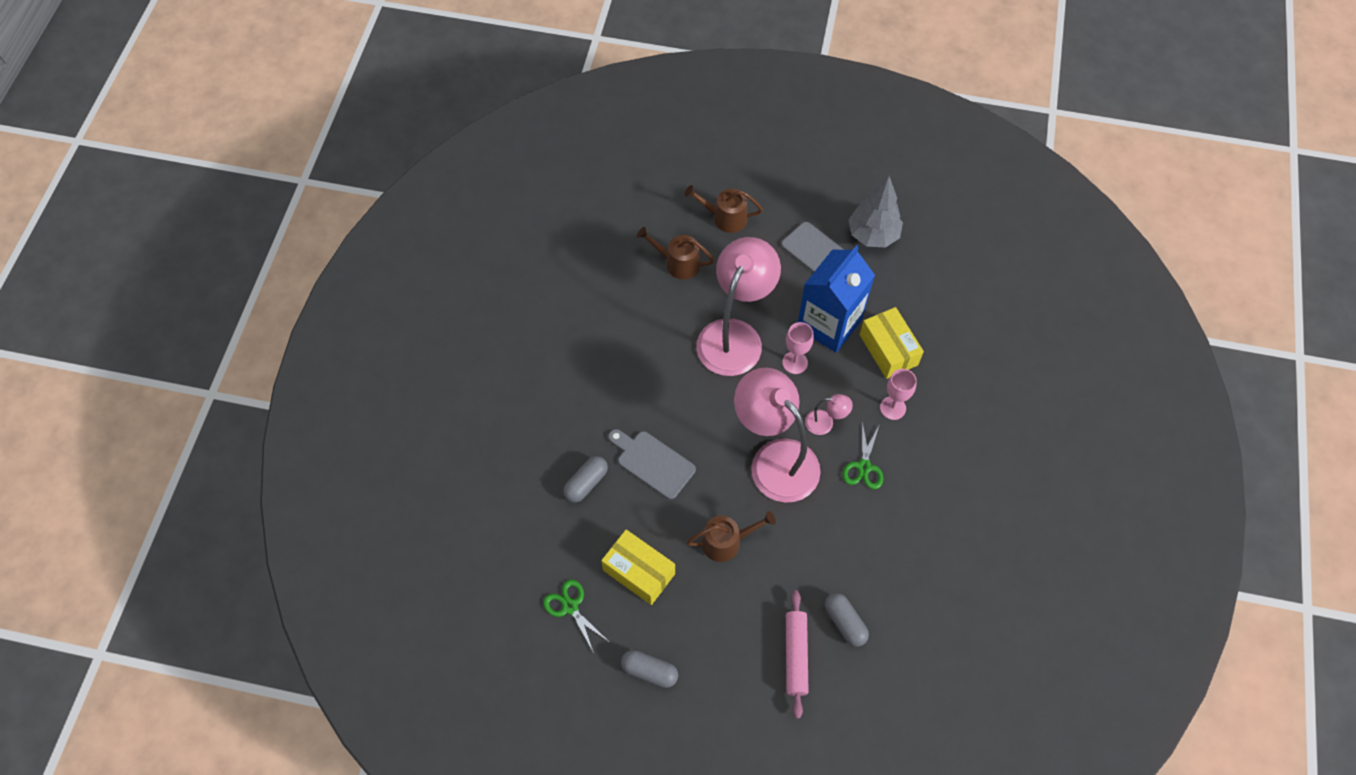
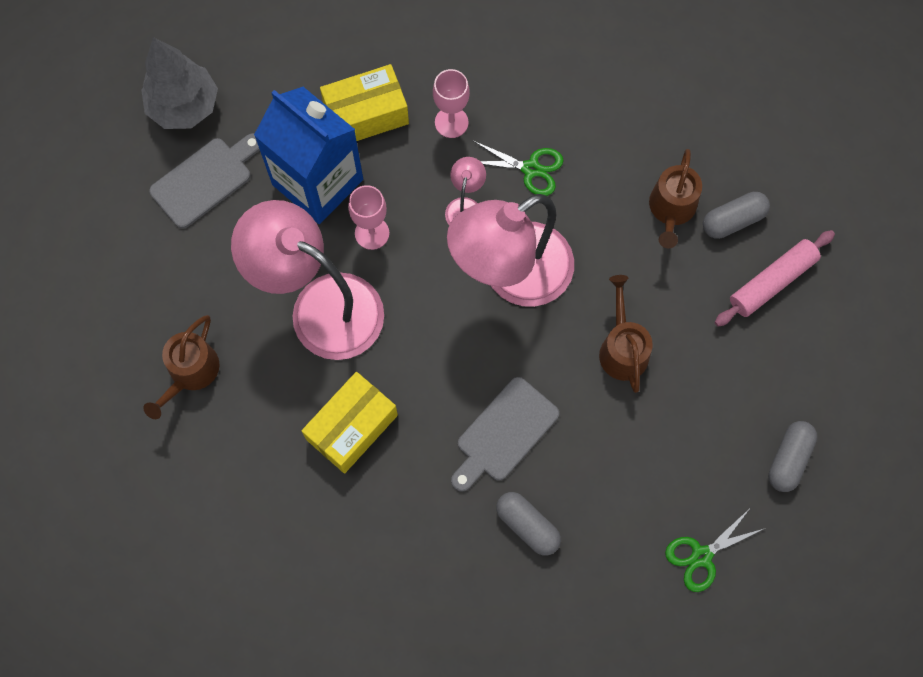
camera: 85 degrees left, 10 degrees up
(639, 572) = (658, 463): yellow box -> yellow box (352, 427)
(725, 218) = (122, 299): brown watering can -> brown watering can (671, 209)
(795, 655) = (772, 282): pink rolling pin -> pink rolling pin turned 45 degrees counterclockwise

